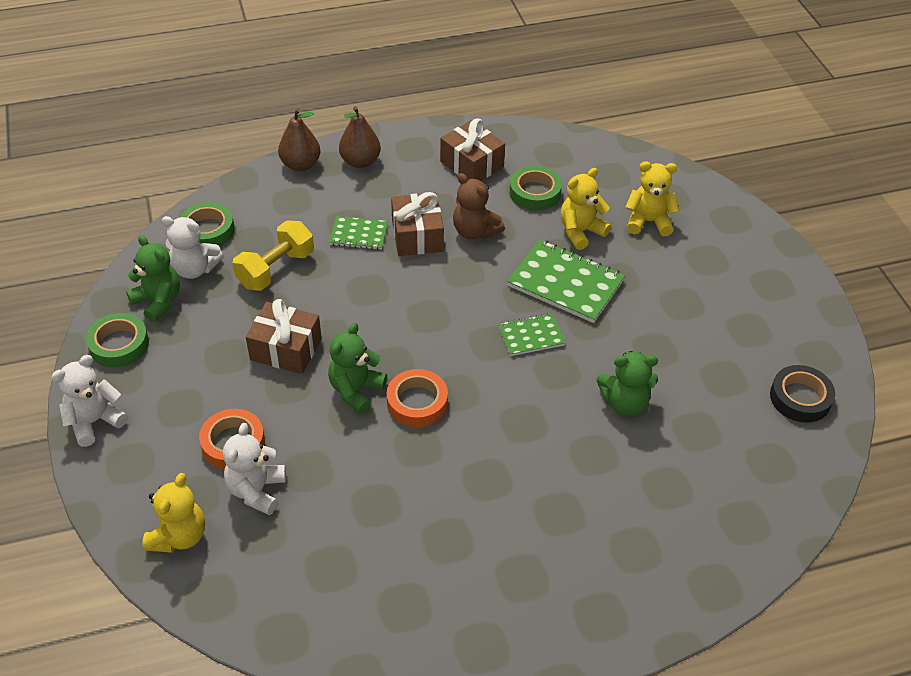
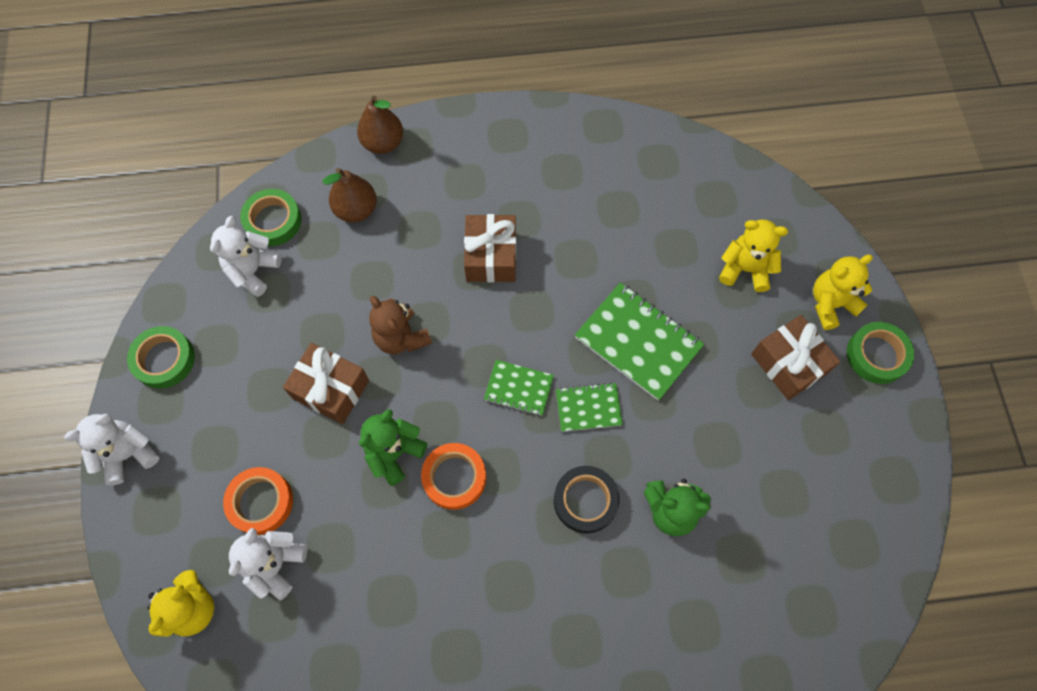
camera: 10 degrees right, 20 degrees up
(158, 301) = (210, 309): green teddy bear -> none
(195, 269) = (253, 271): white teddy bear -> white teddy bear turned 90 degrees clockwise
(276, 269) = (336, 282): yellow dumbbell -> none
(358, 234) = (429, 247): green notebook -> green notebook (518, 388)
(360, 162) = (447, 146): brown pear -> brown pear (356, 210)
(471, 164) = (566, 164): brown gift -> brown gift (788, 364)
(475, 231) = (553, 258): brown teddy bear -> brown teddy bear (401, 337)
(535, 193) = (628, 213): green tape -> green tape (876, 355)
(580, 231) = (668, 273): yellow teddy bear -> yellow teddy bear (830, 304)
(800, 398) = (862, 531): black tape -> black tape (585, 500)

